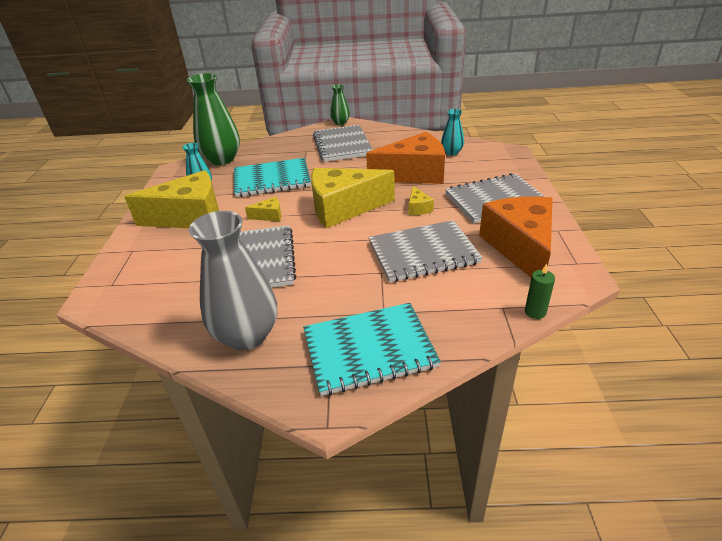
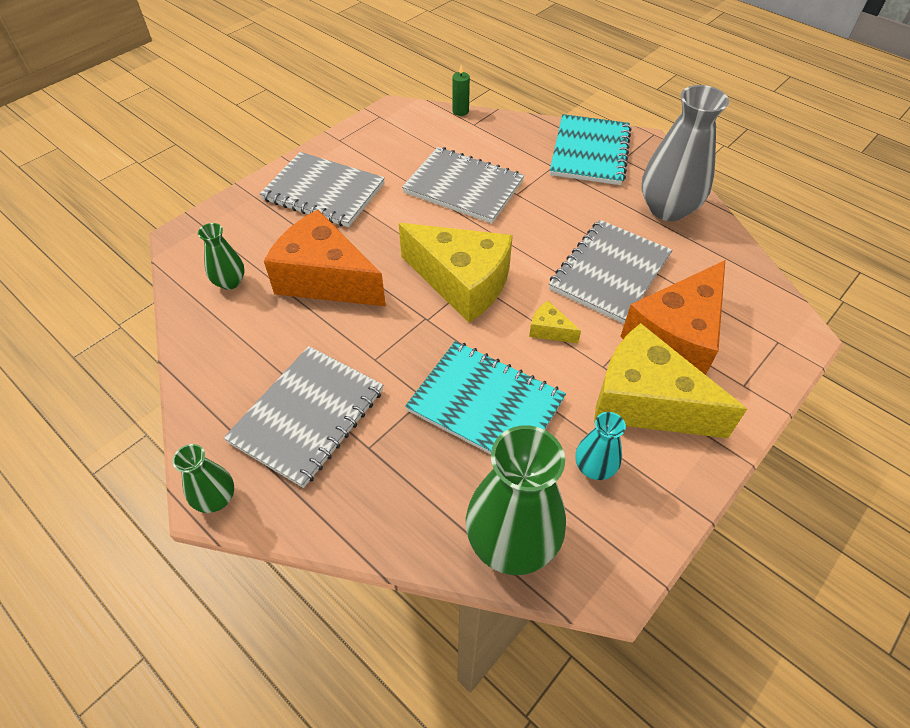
camera: 140 degrees left, 15 degrees up
(369, 349) = (590, 152): turquoise notebook -> turquoise notebook turned 75 degrees clockwise
(418, 208) = (397, 231): yellow cheese -> none
(451, 152) = (230, 282): turquoise vase -> green vase
(520, 247) = (390, 146): orange cheese -> orange cheese (676, 338)

